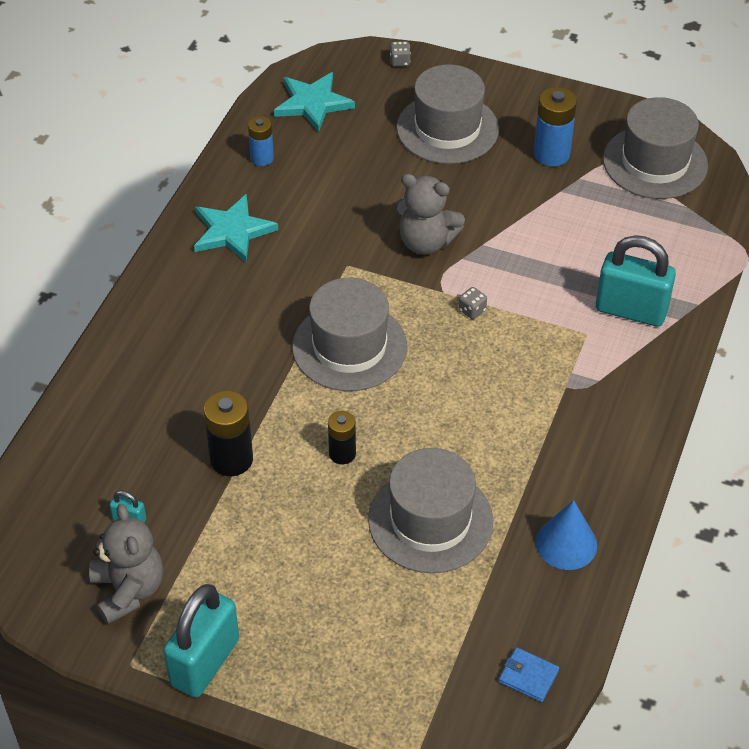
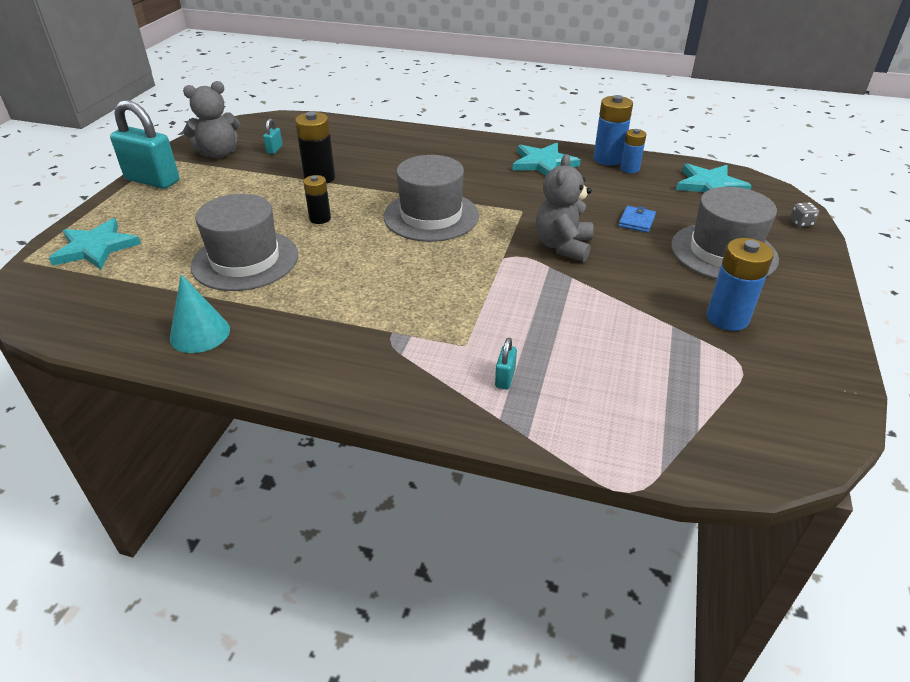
camera: 85 degrees right, 10 degrees down
(232, 171) = (608, 159): none -> blue battery
(388, 687) = (96, 248): none -> turquoise star
(472, 310) = (483, 273): grey dice -> none
(528, 676) = (69, 313): blue wallet -> blue wallet (636, 221)
(566, 543) = (200, 333): blue cone -> turquoise cone
(631, 310) = (505, 378): turquoise padlock -> turquoise padlock, size x0.42
(655, 162) = (763, 401): grey hat -> none

